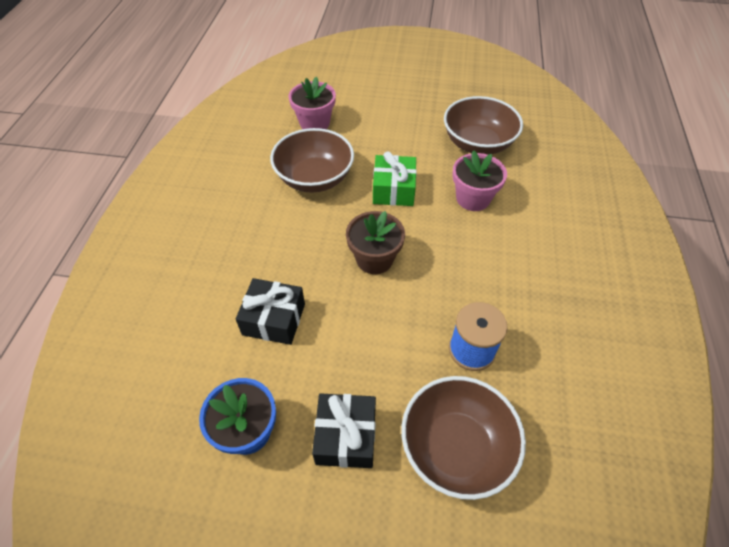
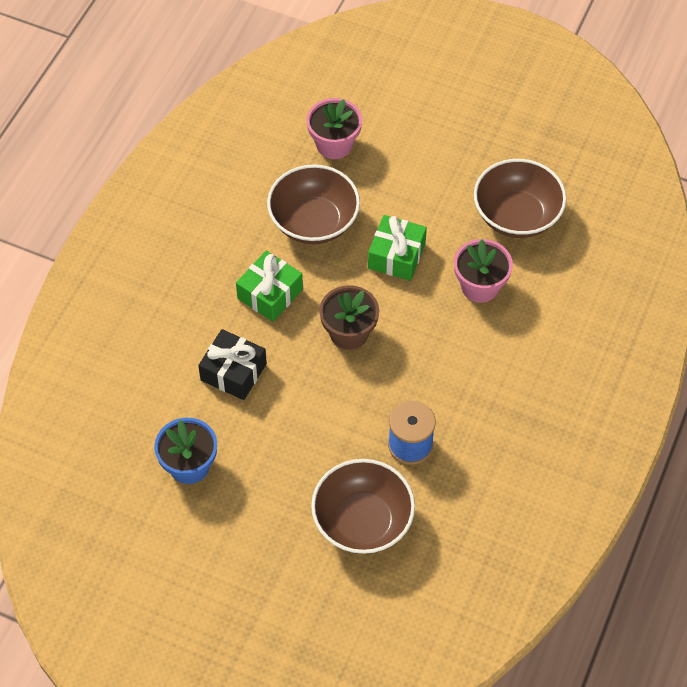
camera: 15 degrees right, 5 degrees up
(291, 241) = (270, 294): none -> green gift
(346, 436) = (271, 490): black gift -> none

